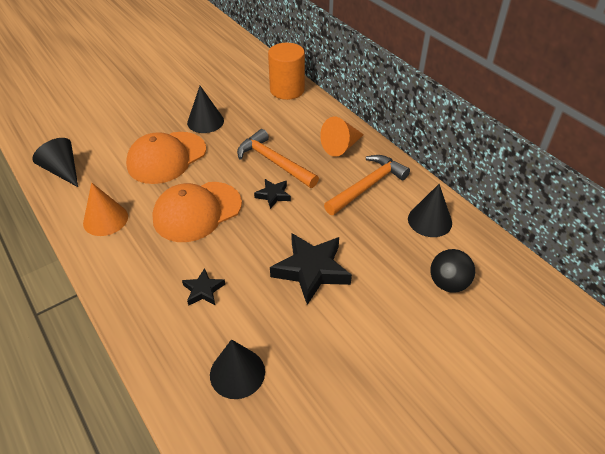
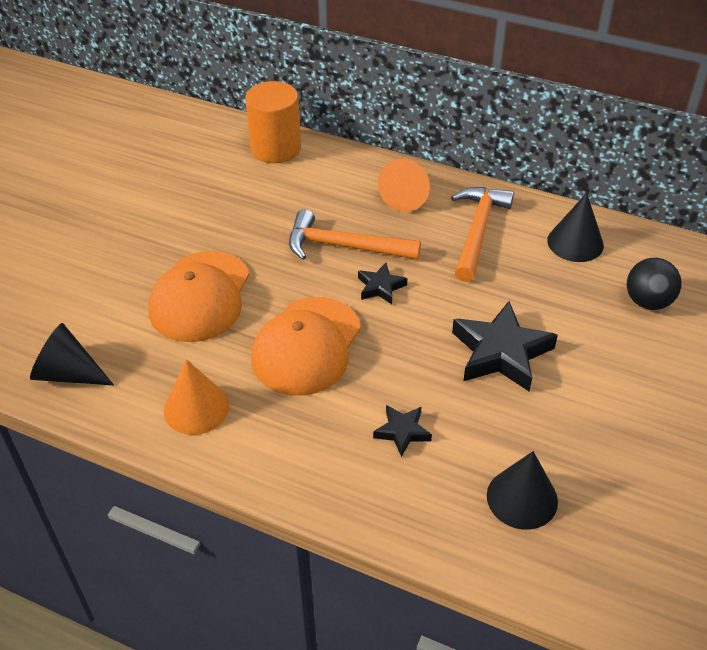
camera: 30 degrees left, 0 degrees up
(205, 121) = (206, 229): black cone -> none

